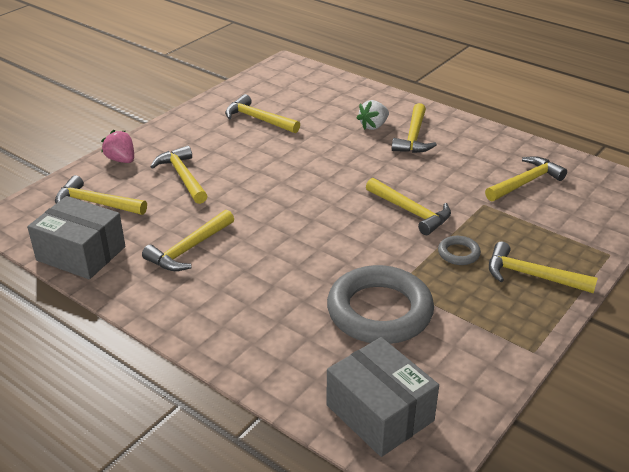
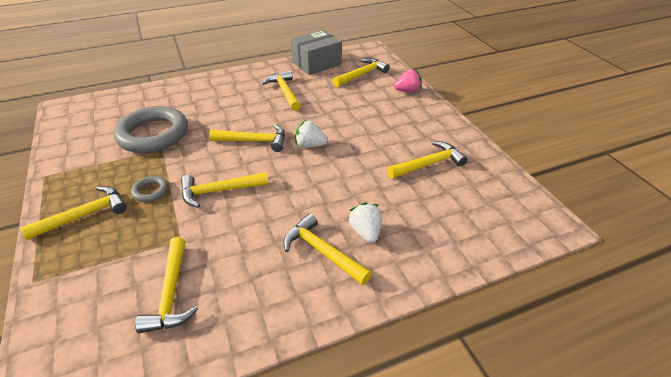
camera: 120 degrees right, 5 degrees up
(183, 177) = (365, 107): yellow hammer -> yellow hammer (254, 141)
(289, 188) = (310, 145): none -> white strawberry
(380, 413) = (100, 108): grey box -> none

